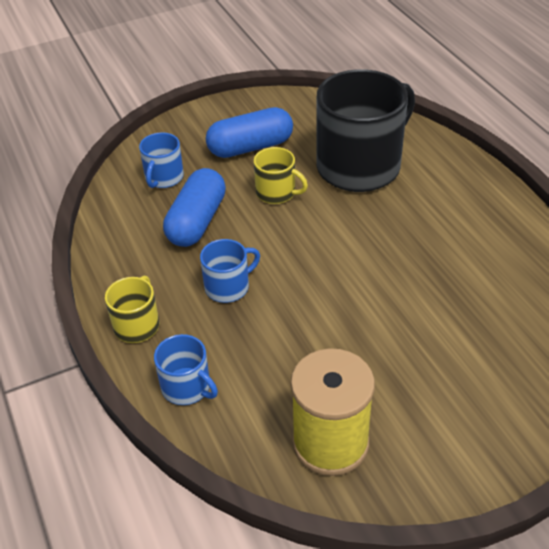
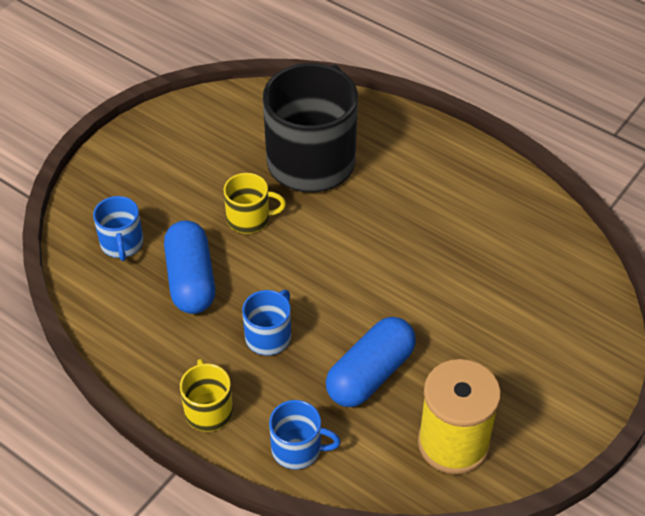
camera: 30 degrees left, 5 degrees up
(250, 147) = (189, 176): blue capsule -> blue capsule (370, 374)

